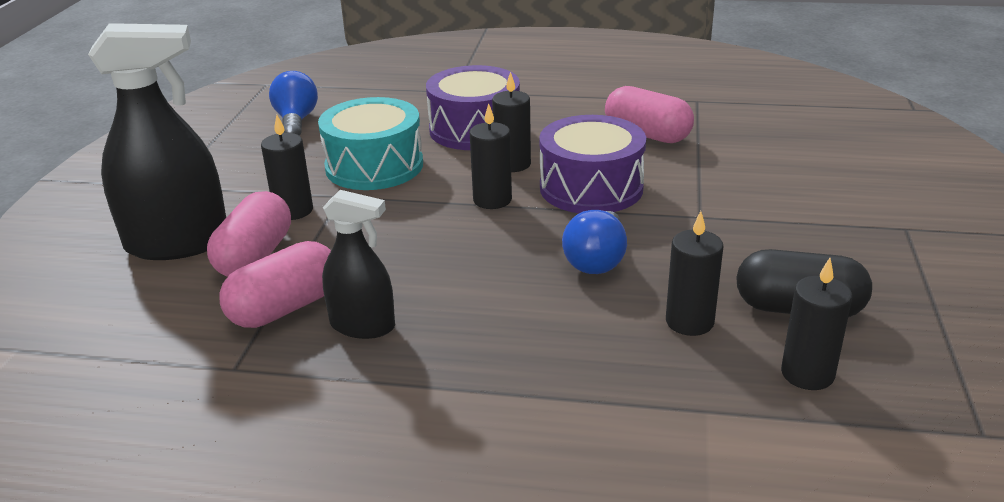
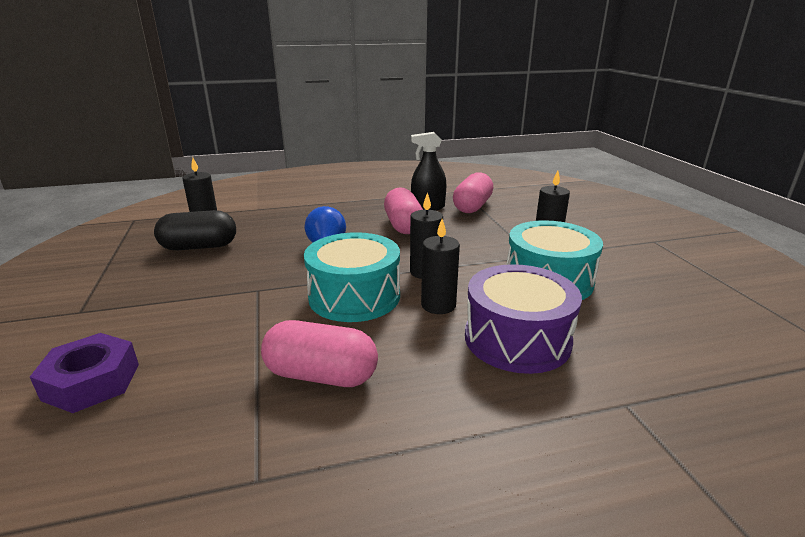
camera: 155 degrees right, 5 degrees down
(178, 243) = (575, 217): black spray bottle -> none
(255, 257) = (523, 219): pink capsule -> pink capsule (403, 225)
(296, 121) = (697, 310): blue light bulb -> none
(591, 188) = (354, 296): purple drum -> turquoise drum
(689, 322) = (264, 232): black candle -> none
(835, 161) = (92, 382): none -> purple nut

